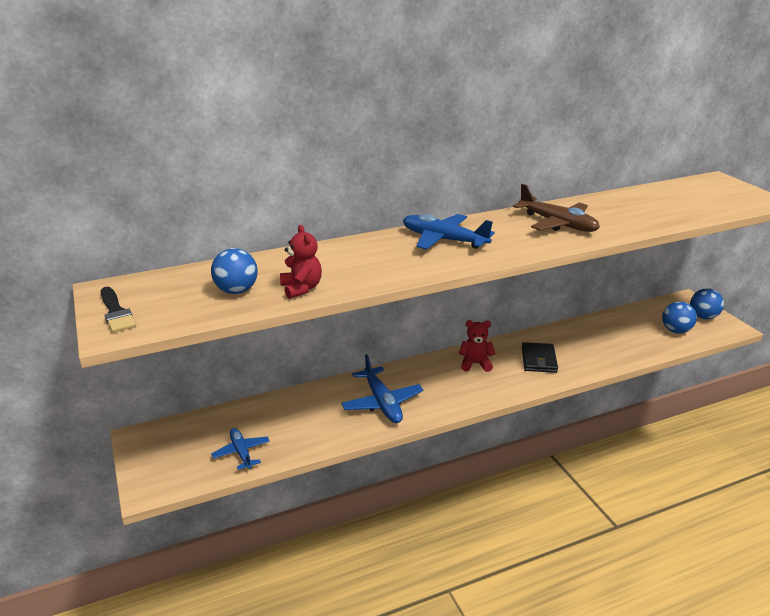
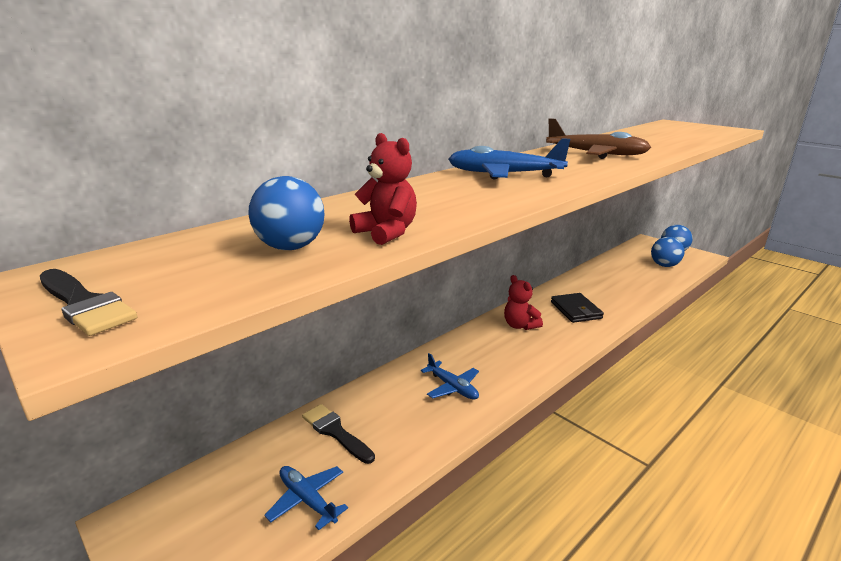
camera: 20 degrees left, 5 degrees down
(280, 415) = (335, 432): none -> black brush
(382, 403) = (452, 387): blue plane -> blue plane, size x0.63
(475, 364) = (520, 325): red teddy bear -> red teddy bear turned 105 degrees counterclockwise

